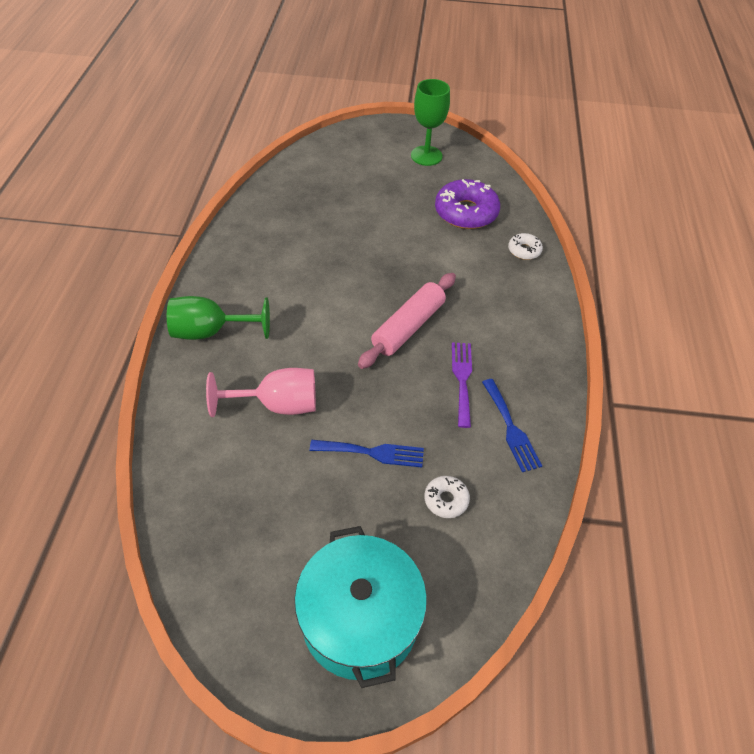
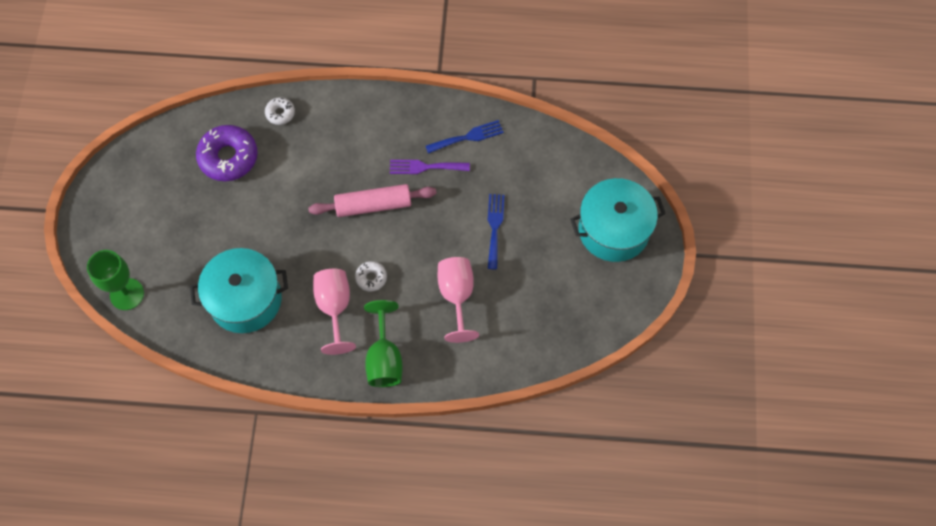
camera: 90 degrees left, 15 degrees up
(281, 291) = (334, 307): none -> pink goblet
(302, 224) = (245, 299): none -> turquoise pot
(408, 327) = (373, 205): pink rolling pin -> pink rolling pin turned 45 degrees counterclockwise
(426, 156) = (138, 190): green goblet -> green goblet (127, 294)
(446, 500) = (528, 180): white donut -> white donut (371, 278)

